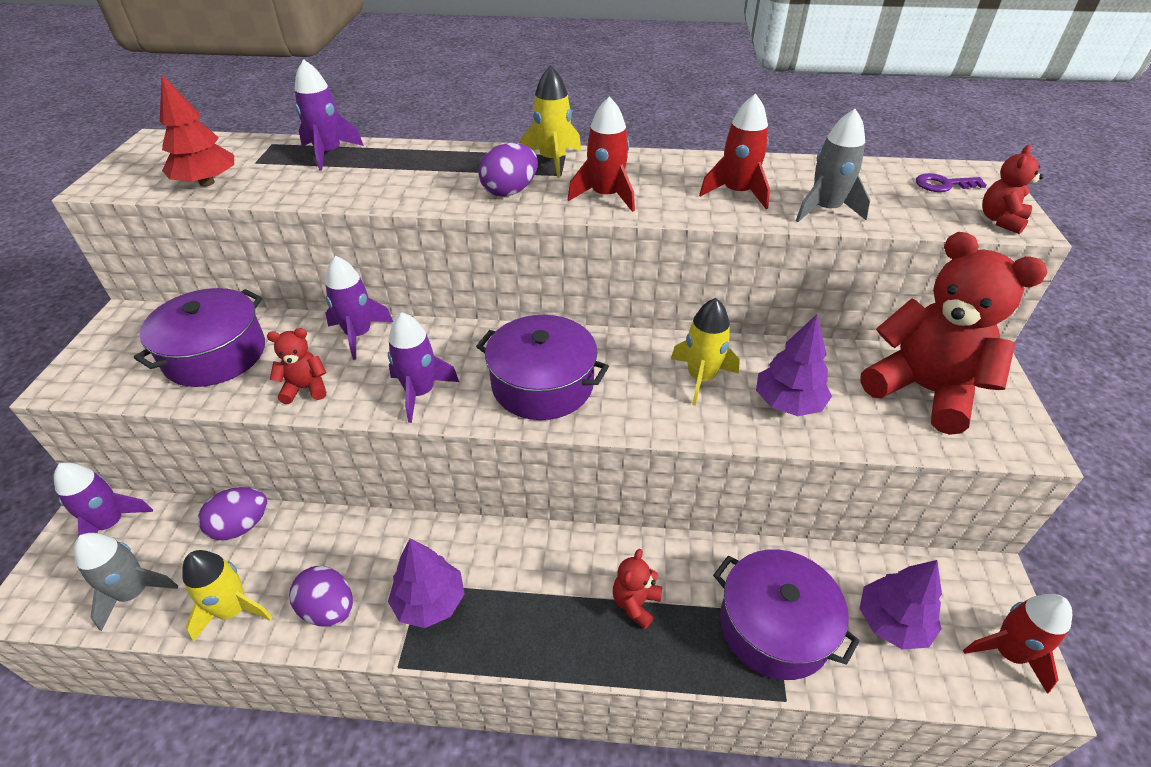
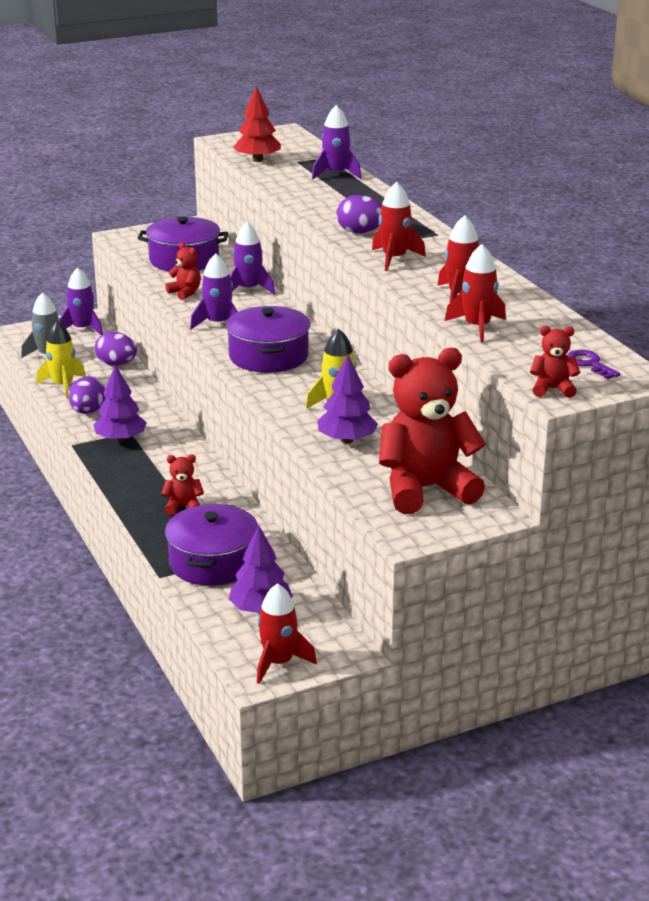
camera: 60 degrees right, 15 degrees down
(552, 160) = (423, 233): yellow rocket -> none
(825, 210) = (477, 327): grey rocket -> red rocket
(923, 390) = (425, 489): red teddy bear -> red teddy bear turned 120 degrees counterclockwise

